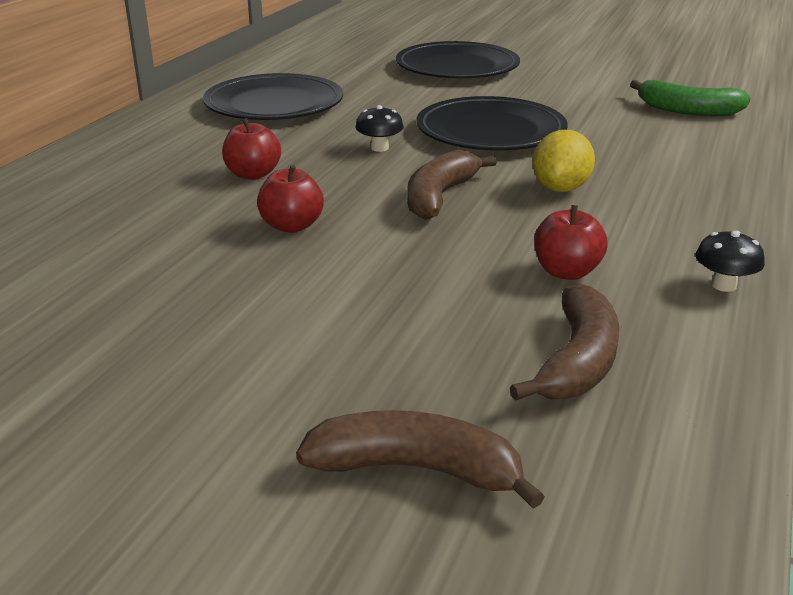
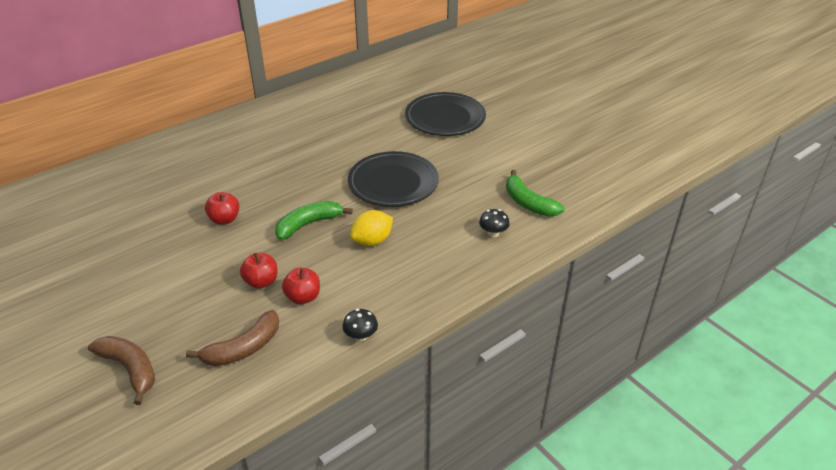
camera: 30 degrees right, 10 degrees up
(253, 174) = (245, 176): red apple -> red apple (261, 282)
(274, 104) = (311, 122): black plate -> none
(379, 148) = (323, 177): black mushroom -> black mushroom (493, 233)
(439, 197) = (308, 224): brown banana -> green banana

